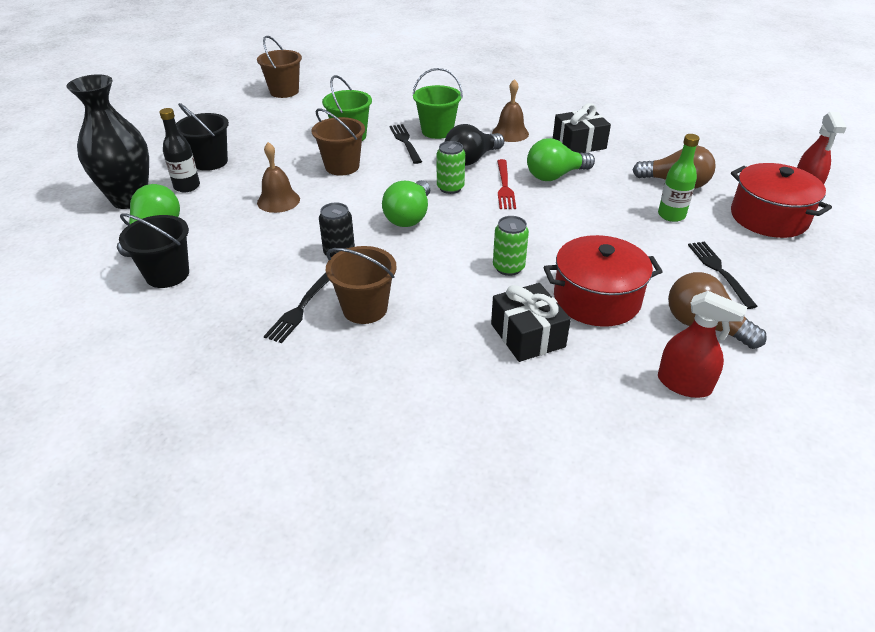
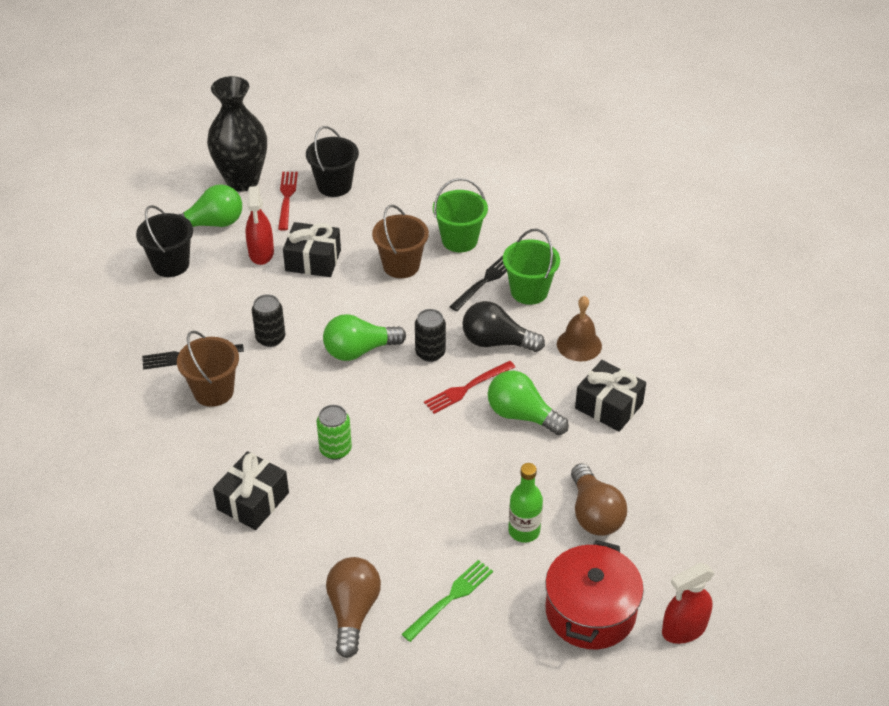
camera: 55 degrees right, 5 degrees up
(187, 186) = (286, 198): black bottle -> red fork
(278, 201) = (313, 260): brown bell -> black gift
(284, 91) = (501, 148): brown bucket -> none
(450, 188) = (430, 353): green can -> black can
(596, 299) = (335, 525): red pot -> none
(684, 384) = (263, 621): red spray bottle -> red spray bottle (261, 253)
(719, 271) = (450, 598): black fork -> green fork

